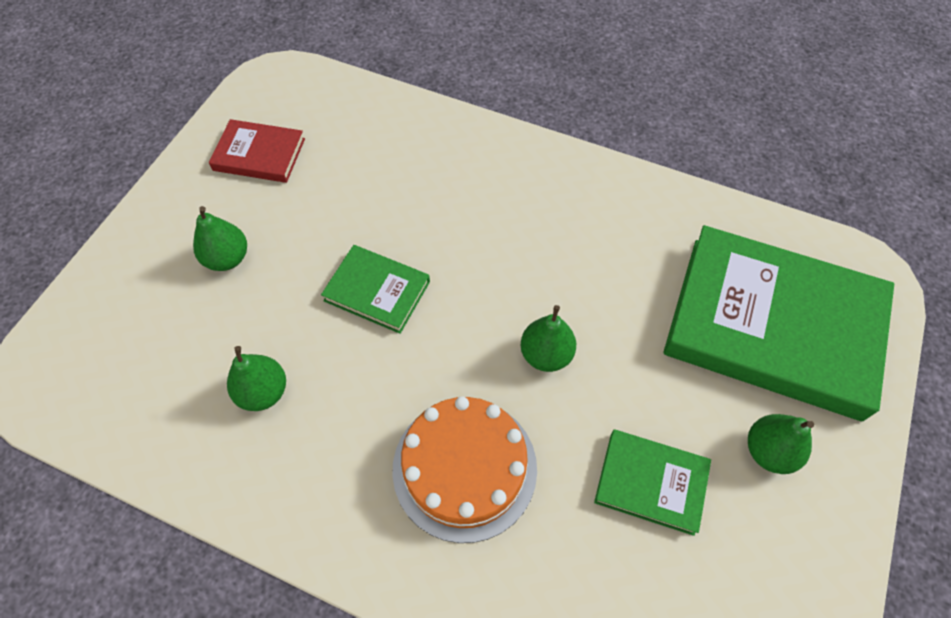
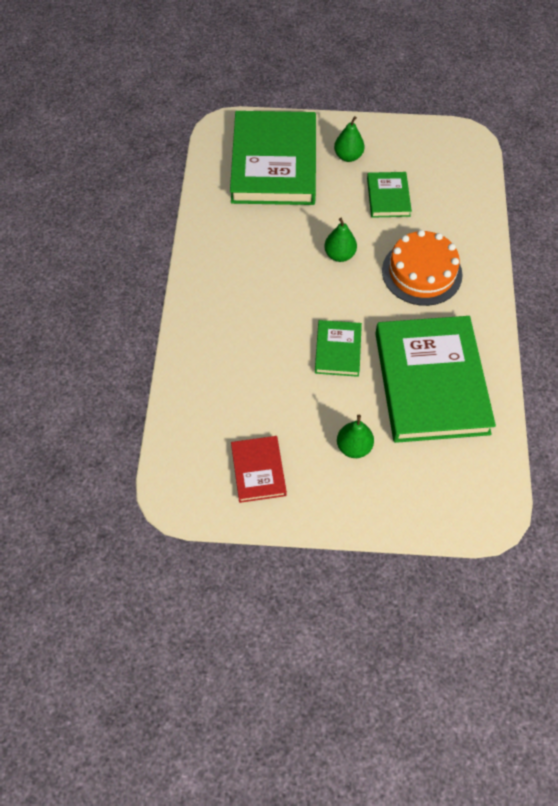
camera: 110 degrees left, 0 degrees up
(263, 392) = (431, 382): green pear -> green book

